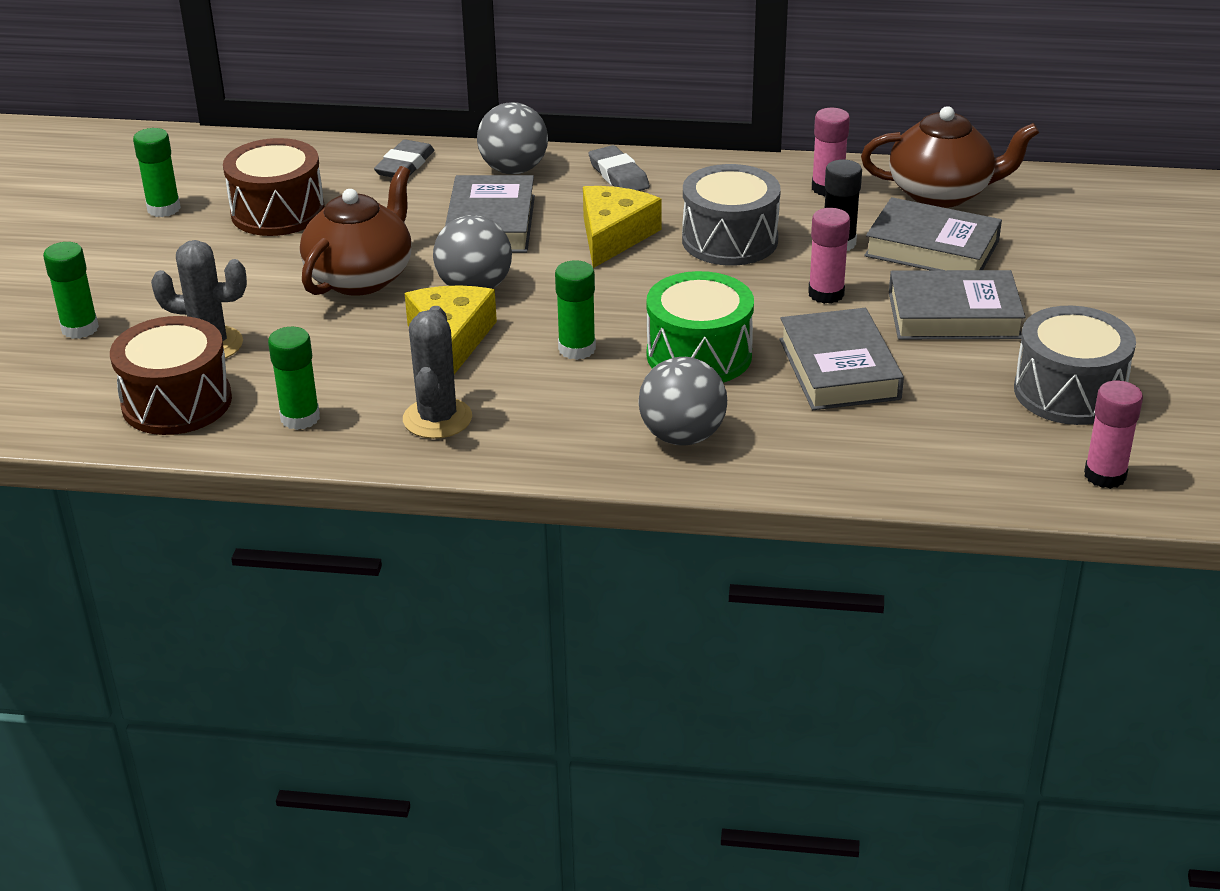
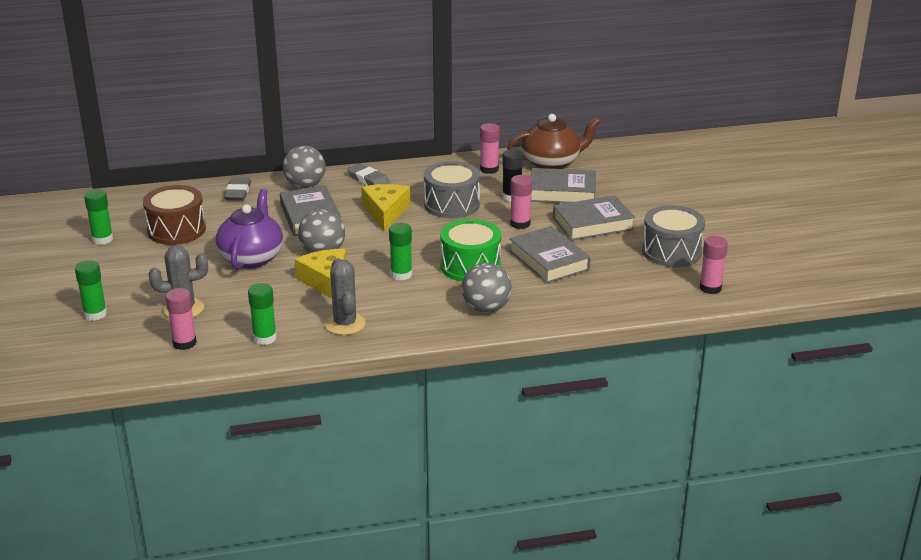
camera: 20 degrees left, 5 degrees down
(177, 402) = (184, 343): brown drum -> pink glue stick
(361, 277) = (252, 257): brown teapot -> purple teapot

